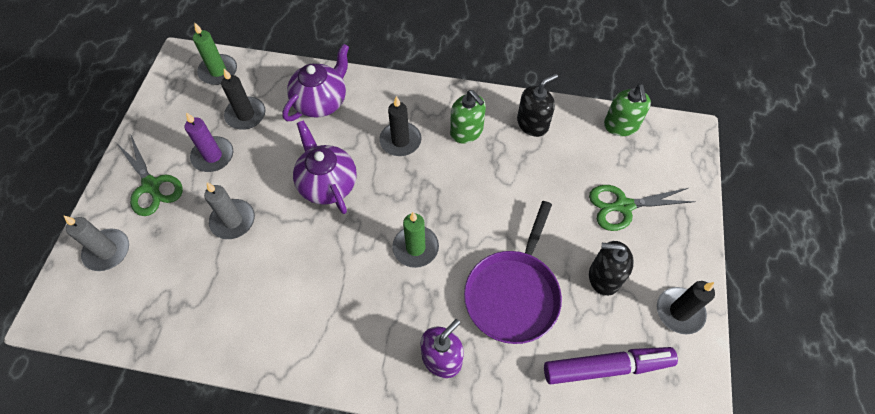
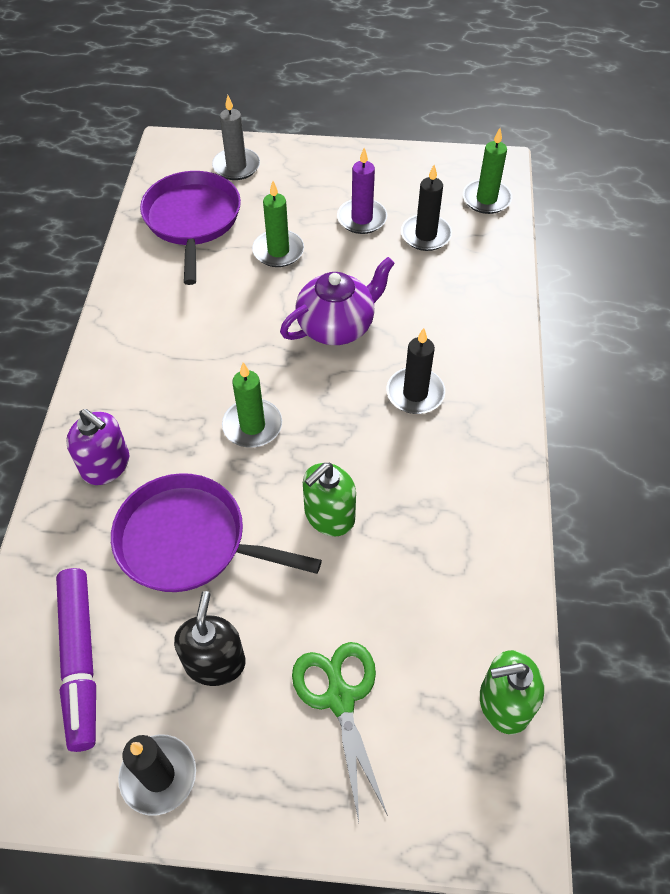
camera: 85 degrees right, 5 degrees down
(151, 186) = (315, 180): green scissors -> none
(170, 291) = (192, 220): none -> purple pan
(233, 220) = (278, 251): grey candle -> green candle
(321, 101) = (463, 302): purple teapot -> none
(466, 131) = (446, 471): green soap dispenser -> green soap dispenser (329, 516)
(532, 124) = (479, 560): black soap dispenser -> none

